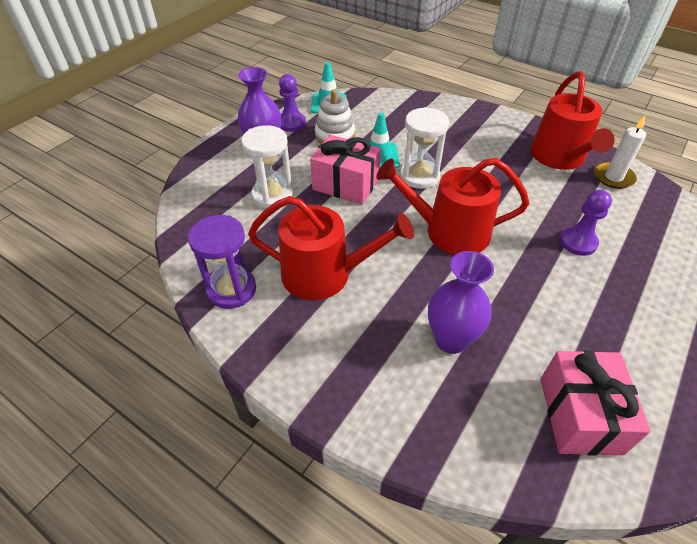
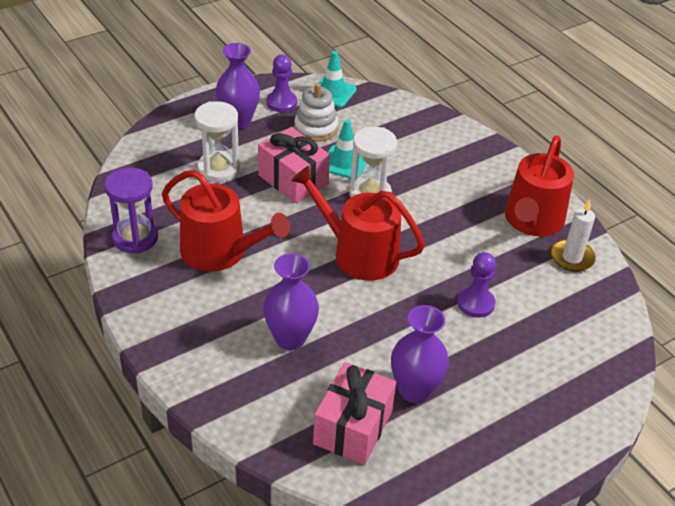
camera: 20 degrees right, 5 degrees down
(600, 348) = (414, 390): none -> purple vase

